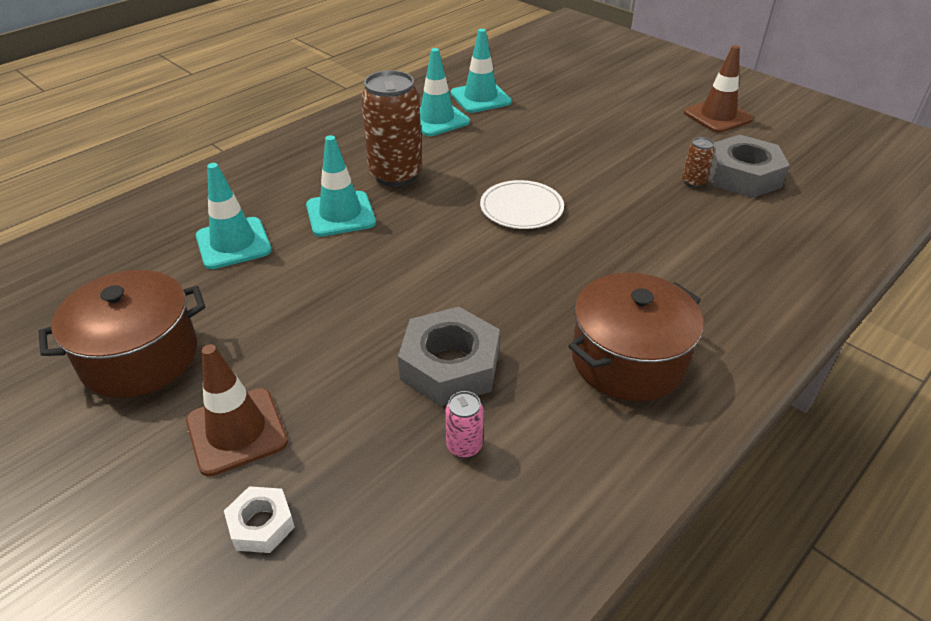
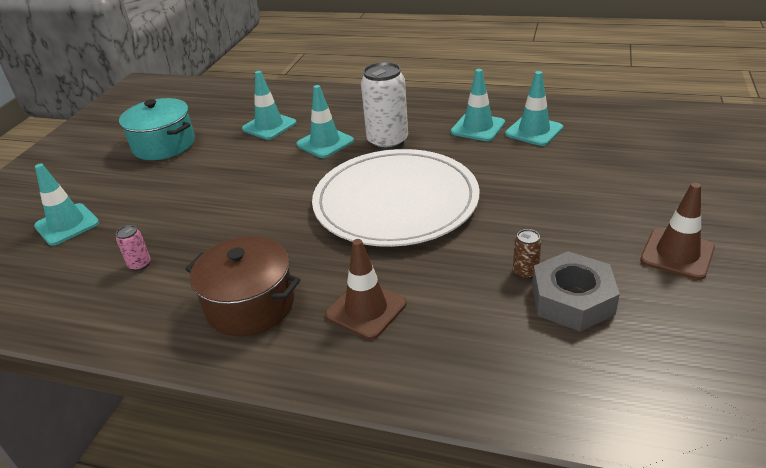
camera: 65 degrees right, 5 degrees down
(140, 356) = (164, 145): brown pot -> turquoise pot
(236, 431) = (124, 192): brown traffic cone -> brown traffic cone (366, 309)
(261, 524) = (67, 224): white nut -> turquoise traffic cone
(395, 175) = (387, 142): brown can -> white can
(450, 366) = (204, 235): grey nut -> none
(521, 208) = (395, 202): white plate -> white plate, size x2.36

